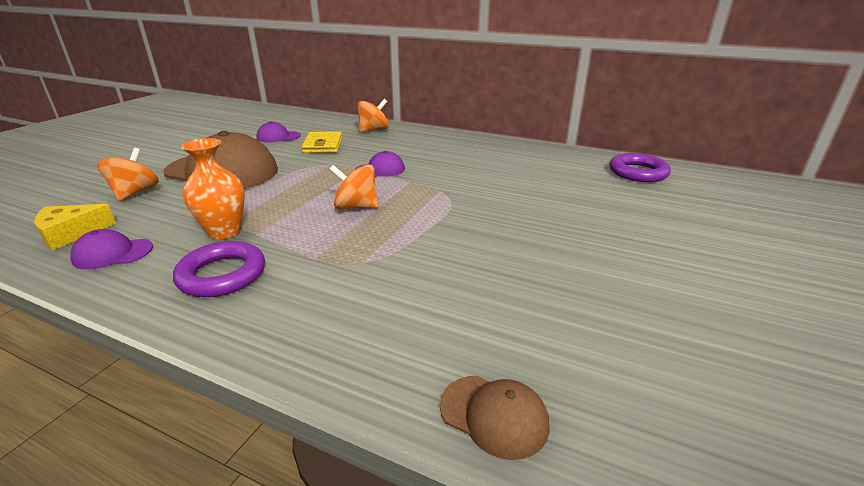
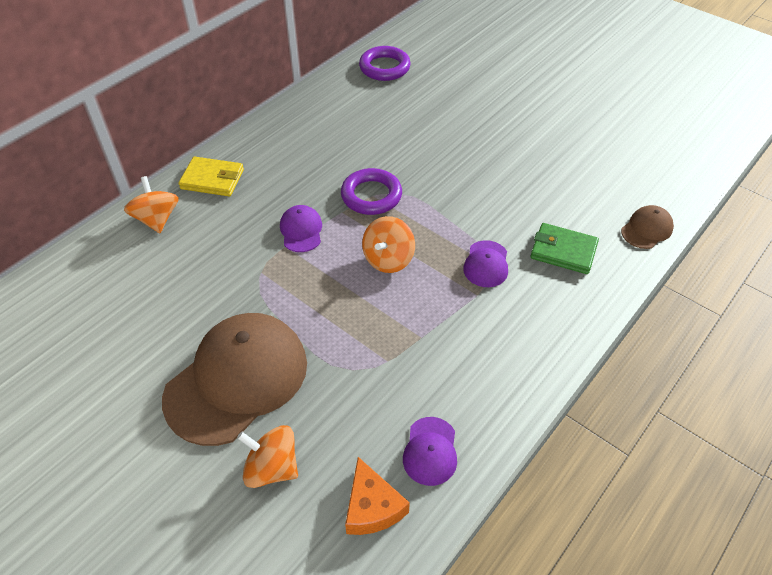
camera: 75 degrees left, 20 degrees up
(71, 233) = (372, 507): yellow cheese -> orange cheese
(222, 275) = (489, 356): purple ring -> purple ring (371, 195)
(224, 231) = (409, 362): orange vase -> none
(278, 137) = (123, 323): purple cap -> purple cap (486, 264)
(323, 145) = (189, 275): yellow wallet -> yellow wallet (212, 179)
(403, 317) = (563, 251): none -> green wallet

